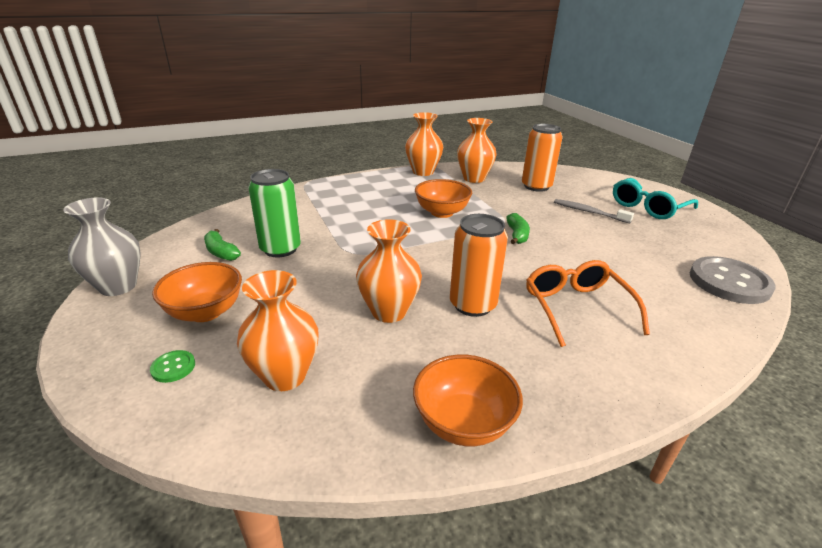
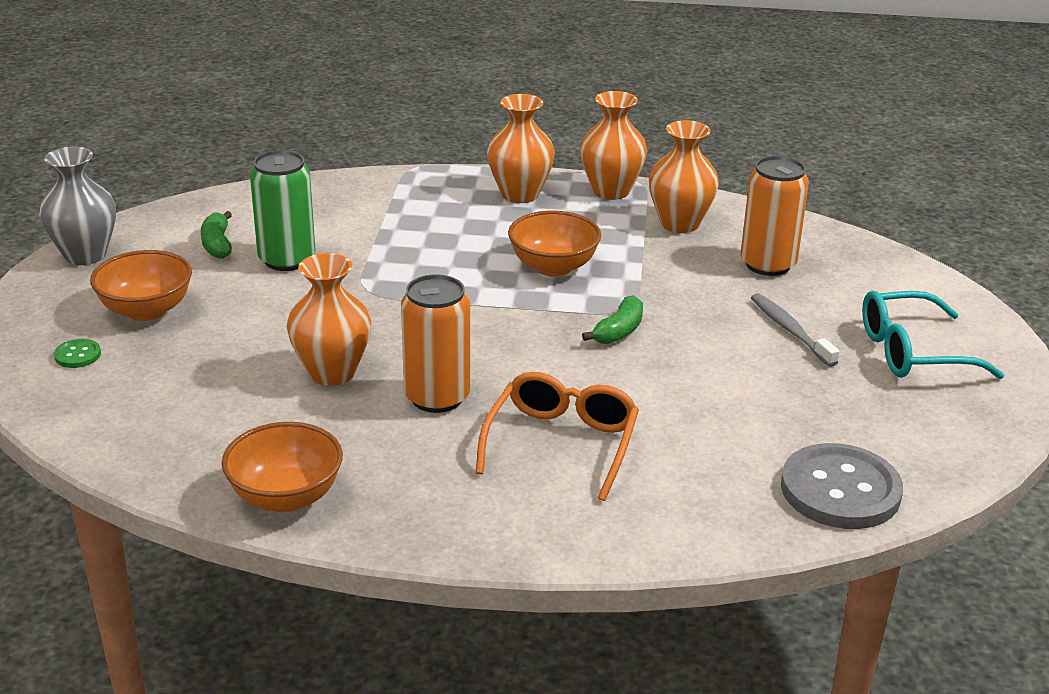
camera: 30 degrees right, 0 degrees up
(285, 375) = (167, 398): orange vase -> orange vase (520, 194)

